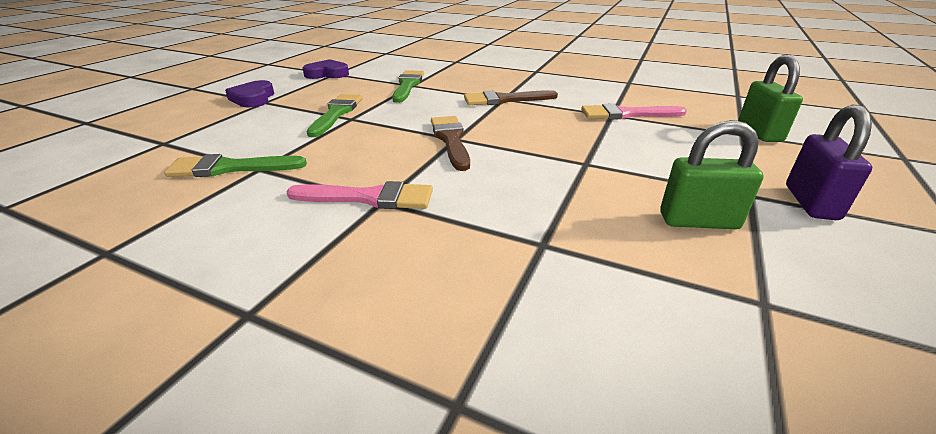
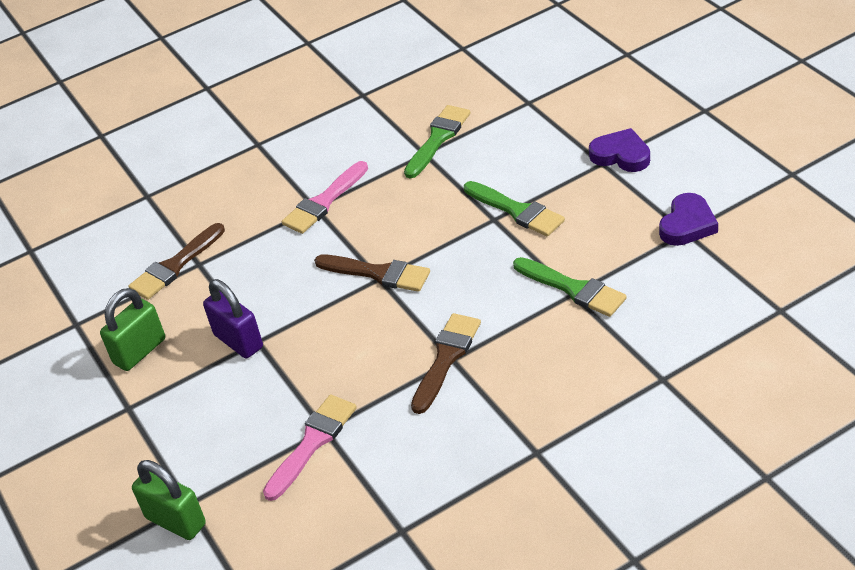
camera: 130 degrees right, 10 degrees up
(566, 262) = (175, 266): none -> brown brush
(810, 202) = (87, 433): purple padlock -> purple padlock (238, 341)

